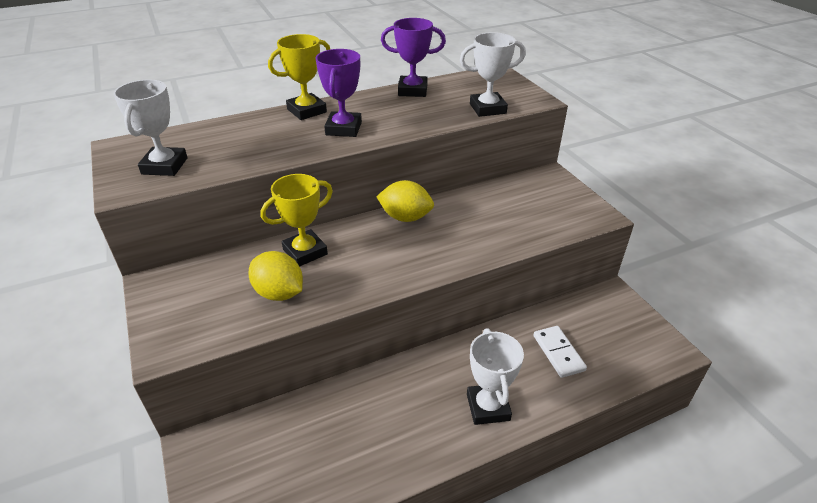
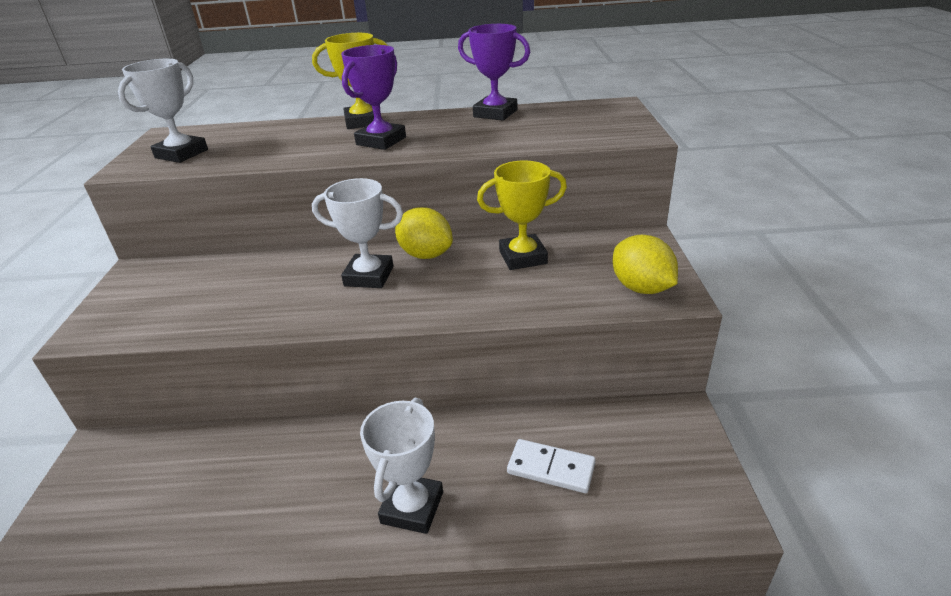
camera: 25 degrees right, 5 degrees down
(279, 293) = (230, 304): yellow lemon -> yellow lemon (641, 288)
(305, 252) = (292, 269): yellow trophy -> yellow trophy (523, 257)
(487, 109) = (565, 138): white trophy -> white trophy (369, 276)
(558, 353) = (551, 468): white domino -> white domino turned 75 degrees counterclockwise

